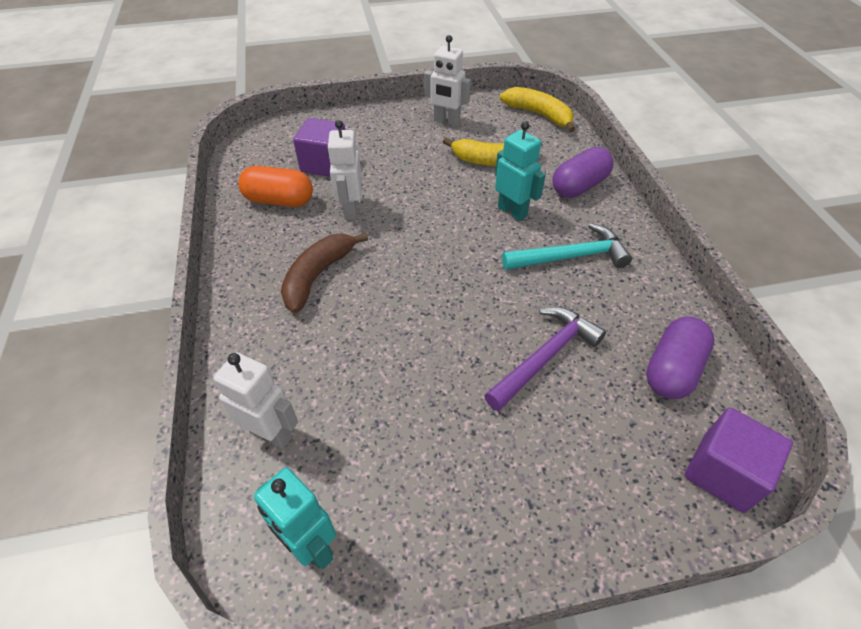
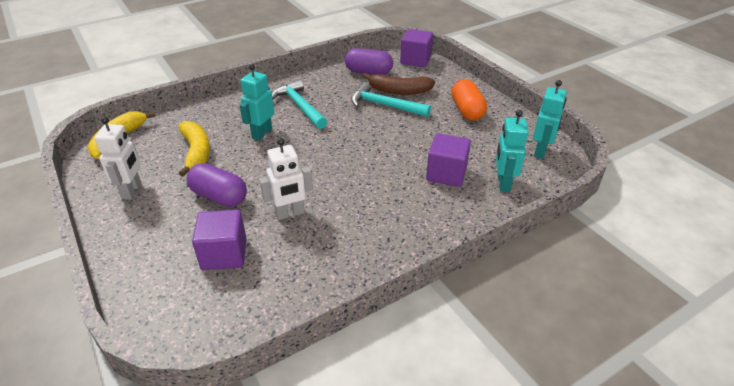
camera: 110 degrees left, 10 degrees down
(271, 434) = (503, 183): white robot -> turquoise robot
(279, 200) = (293, 266): orange capsule -> orange capsule (467, 110)
(318, 276) = (374, 207): brown banana -> brown banana (399, 91)
(333, 371) = (446, 174): none -> purple cube
(545, 357) = (384, 105): purple hammer -> turquoise hammer
(579, 186) = (222, 110): purple capsule -> purple capsule (219, 196)

